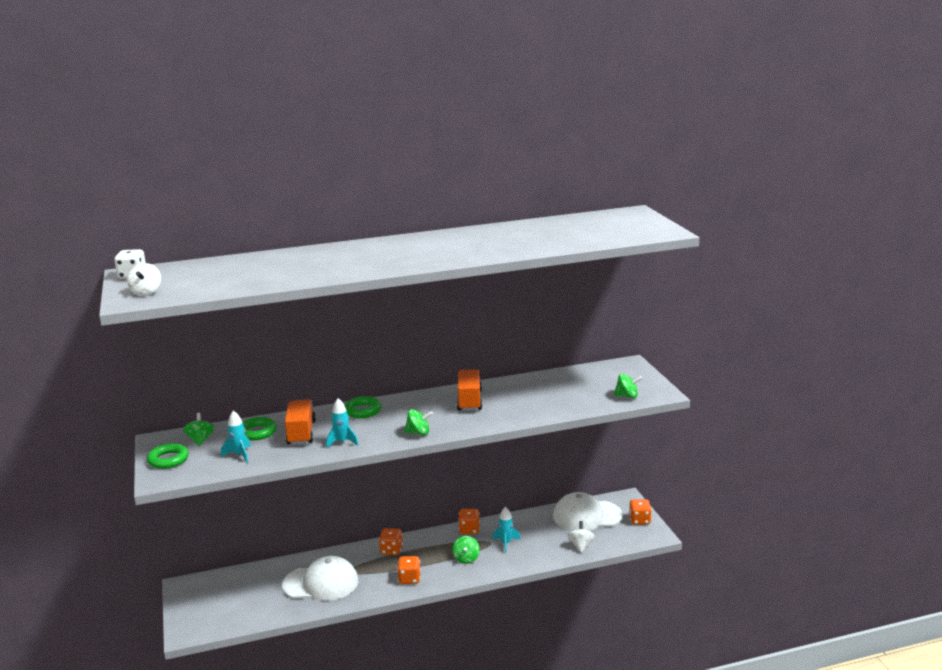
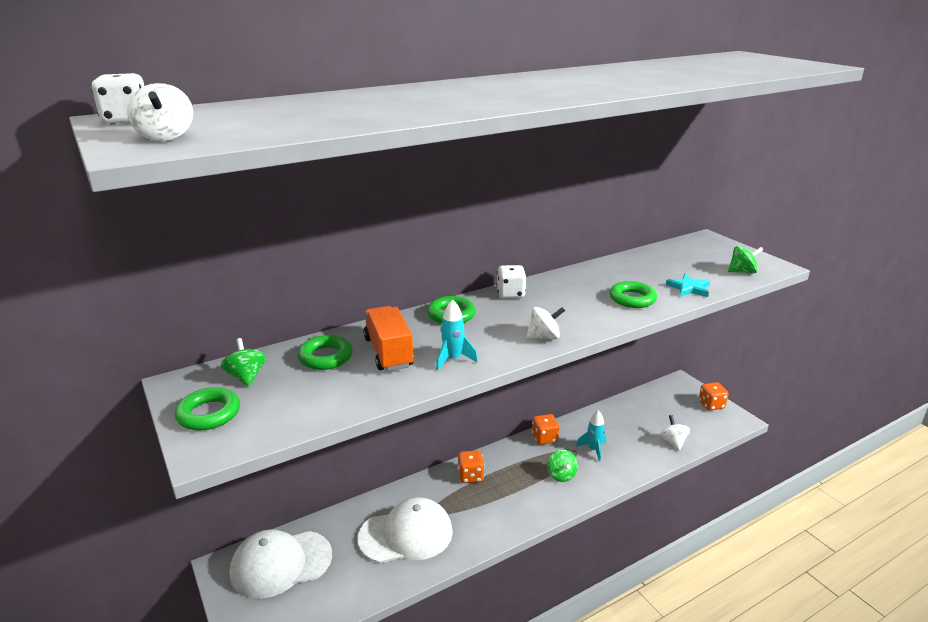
camera: 15 degrees left, 5 degrees up
(239, 455) = (317, 394): turquoise rocket -> none
(409, 579) = (511, 512): orange dice -> none
(418, 433) = (544, 337): green spinning top -> white spinning top
(419, 398) = (510, 294): none -> white dice
(469, 401) = (572, 291): orange truck -> none
(511, 411) = (632, 299): none -> green ring
(566, 406) = (689, 288): none -> turquoise star
(586, 516) = (656, 406): white cap -> white cap (280, 564)

